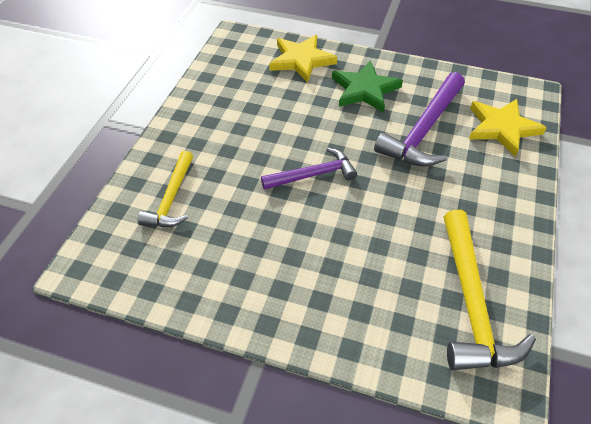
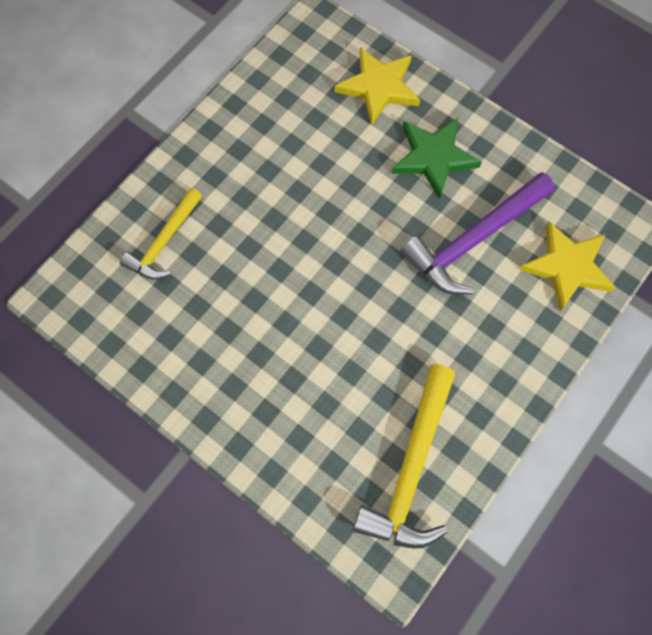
camera: 20 degrees right, 20 degrees up
(313, 175) = (322, 260): purple hammer -> none

